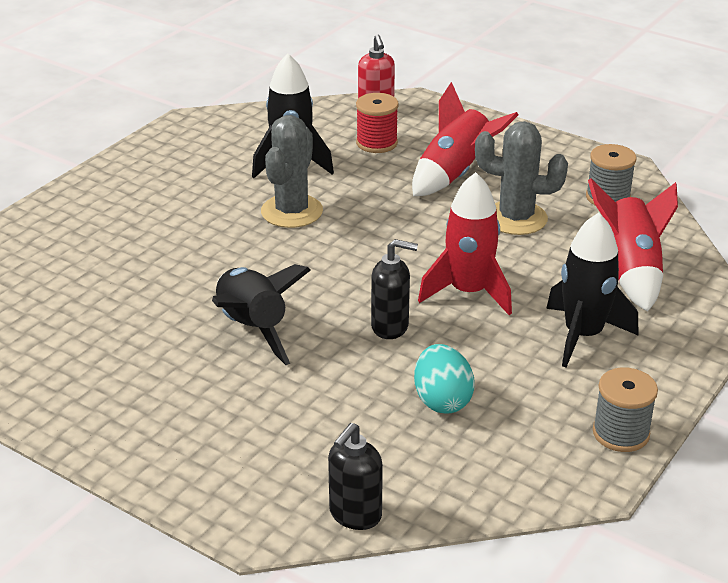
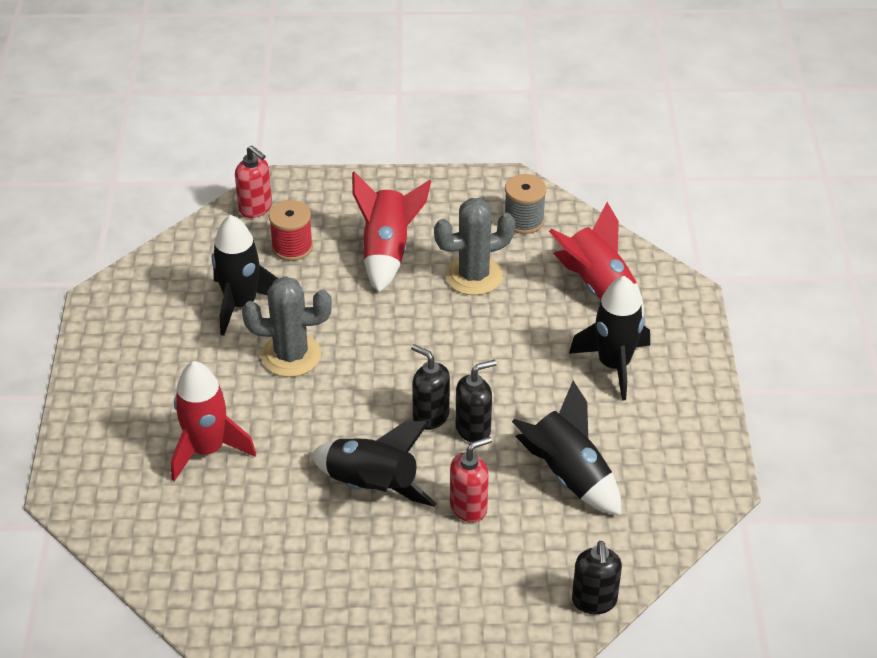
camera: 35 degrees left, 10 degrees up
(292, 211) = (291, 355): grey cactus -> grey cactus turned 75 degrees counterclockwise
(319, 382) = (469, 507): none -> red soap dispenser
(362, 301) = (430, 416): none -> black soap dispenser
(442, 400) = (568, 475): turquoise egg -> black rocket
(468, 292) = (501, 367): red rocket -> red rocket (207, 450)
(621, 433) = (705, 437): grey spool -> none

